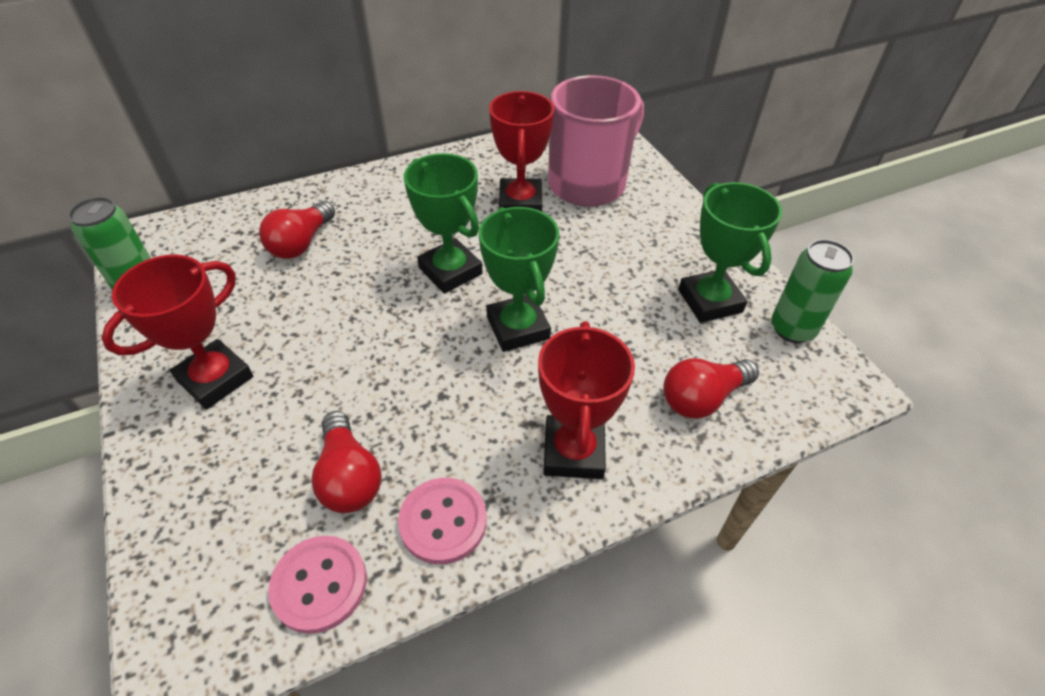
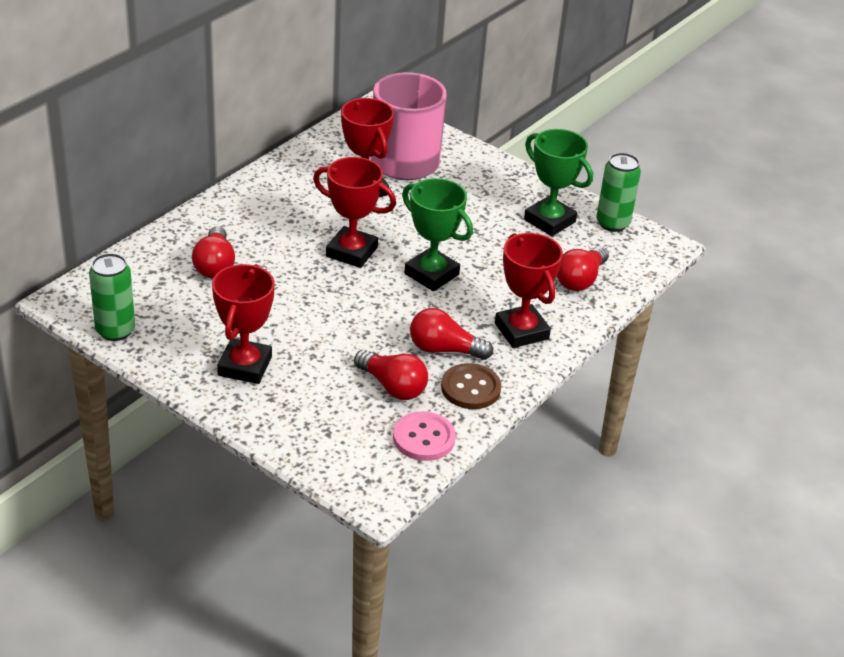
camera: 30 degrees left, 10 degrees down
(443, 521) = (470, 388): pink button -> brown button
(450, 271) = (351, 252): green trophy -> red trophy
(454, 443) = (444, 349): none -> red light bulb

